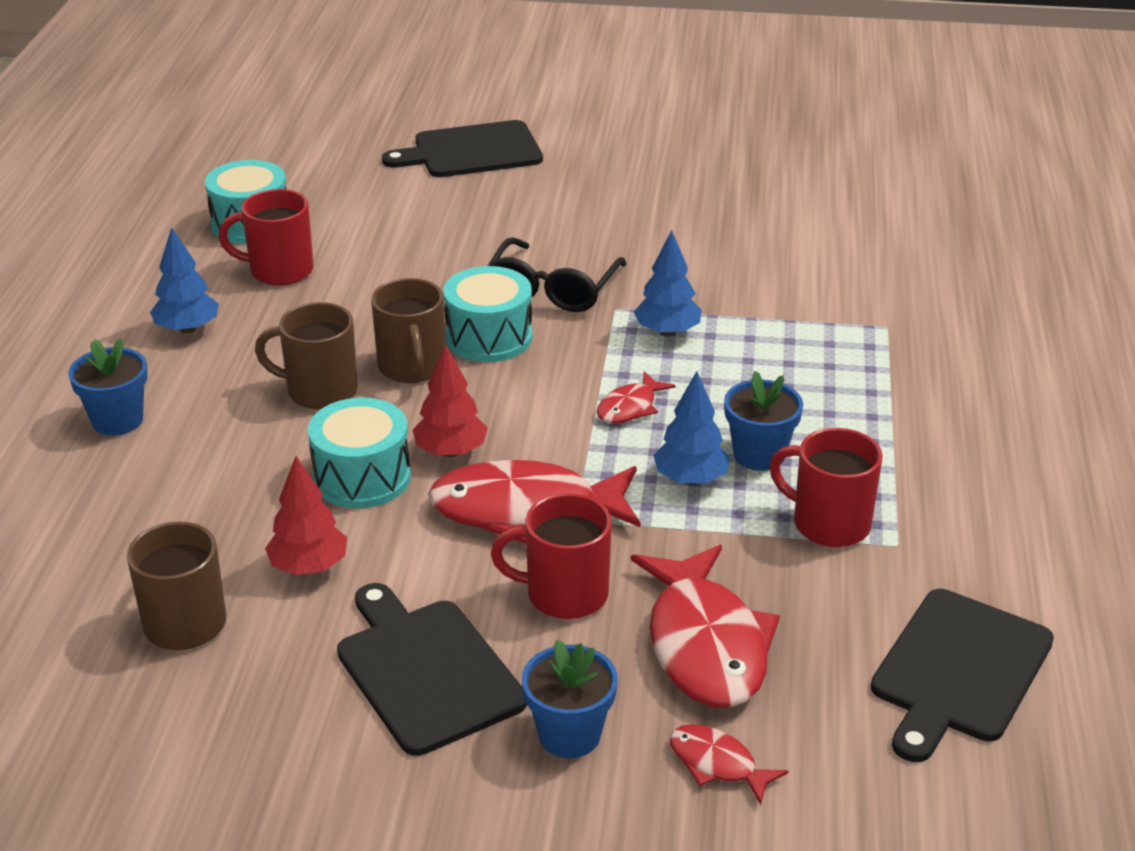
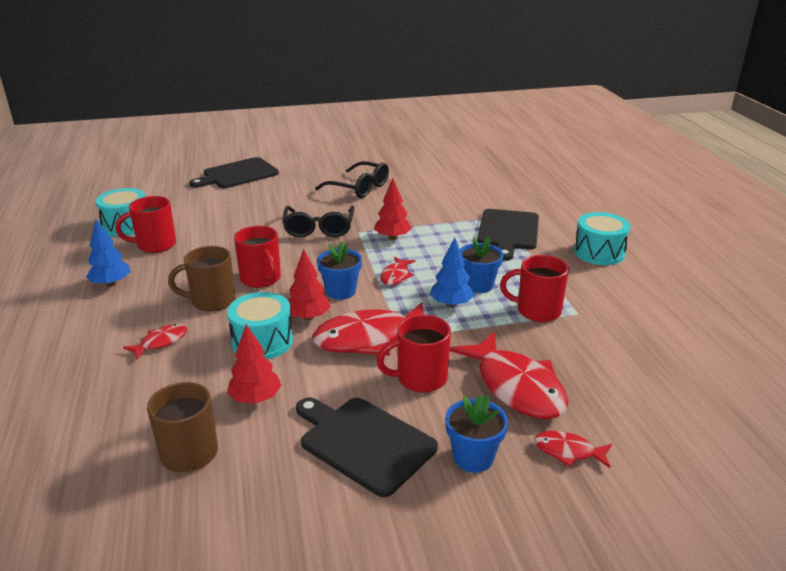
camera: 20 degrees left, 5 degrees down
(117, 420) = (86, 342): blue flower pot -> blue flower pot (341, 291)
(218, 445) = (161, 342): none -> red fish
(412, 368) = (261, 279): brown mug -> red mug
(489, 337) = (297, 256): turquoise drum -> turquoise drum (599, 252)
(667, 217) = (359, 188): none -> black glasses
(667, 332) = (392, 237): blue tree -> red tree
(958, 670) = (654, 368): black cutting board -> black cutting board (508, 232)

